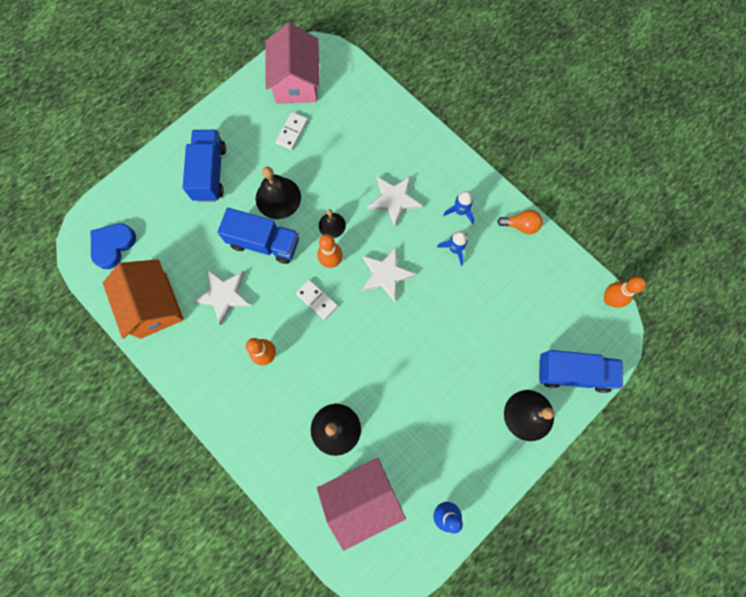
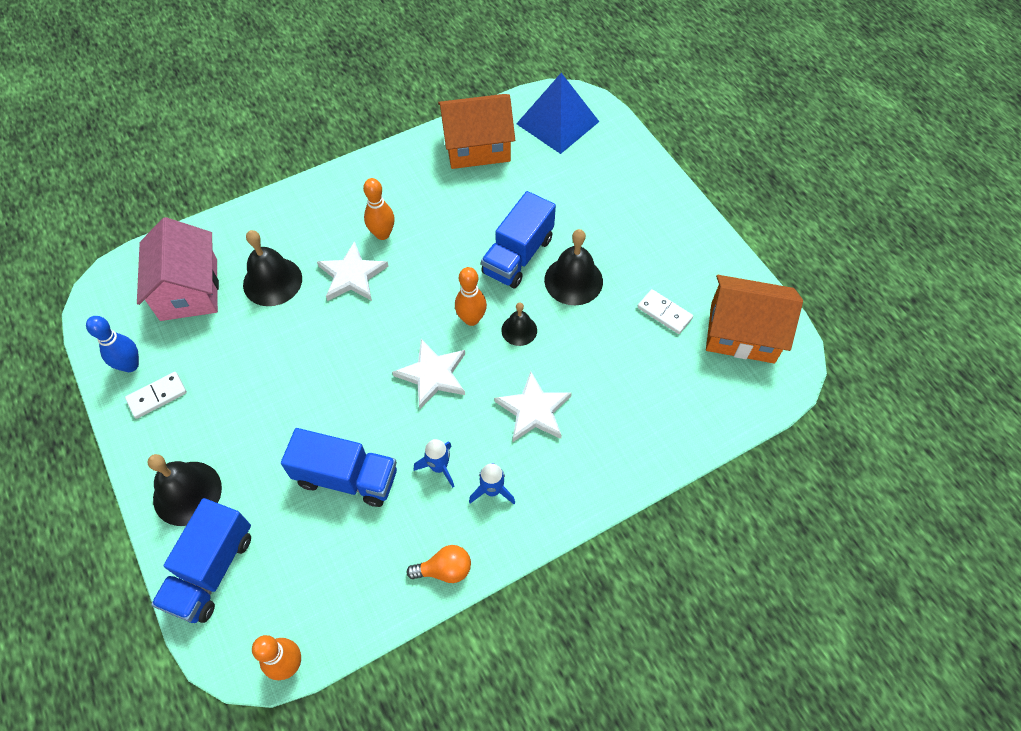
camera: 105 degrees right, 15 degrees down
(113, 246) = (557, 122): blue heart -> blue pyramid
(210, 173) = (625, 218): blue truck -> blue truck (346, 477)
(224, 295) = (466, 208): white star -> white star (352, 275)
(296, 81) = (742, 333): pink house -> orange house
(316, 300) = (427, 294): white domino -> white domino (157, 396)
(521, 225) = (445, 570): orange light bulb -> orange light bulb turned 120 degrees counterclockwise

